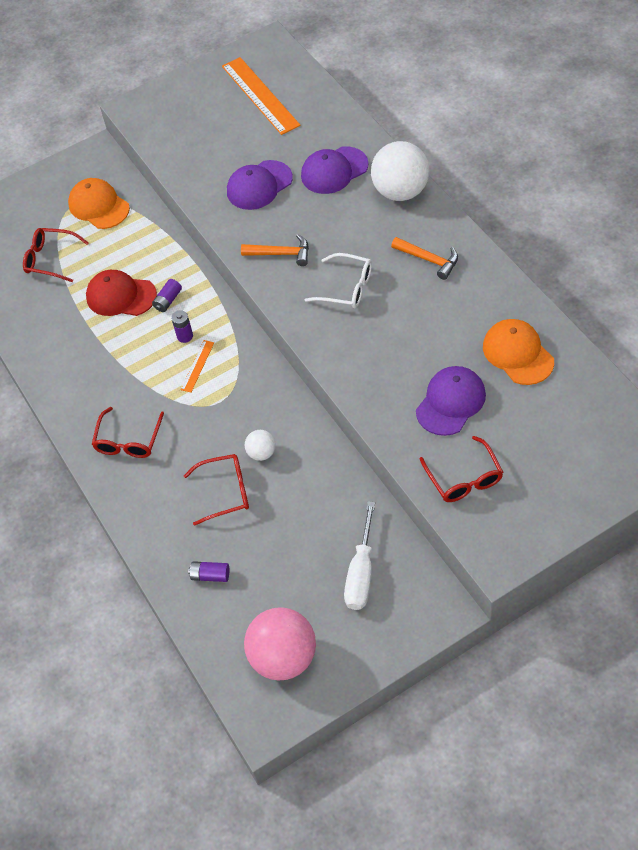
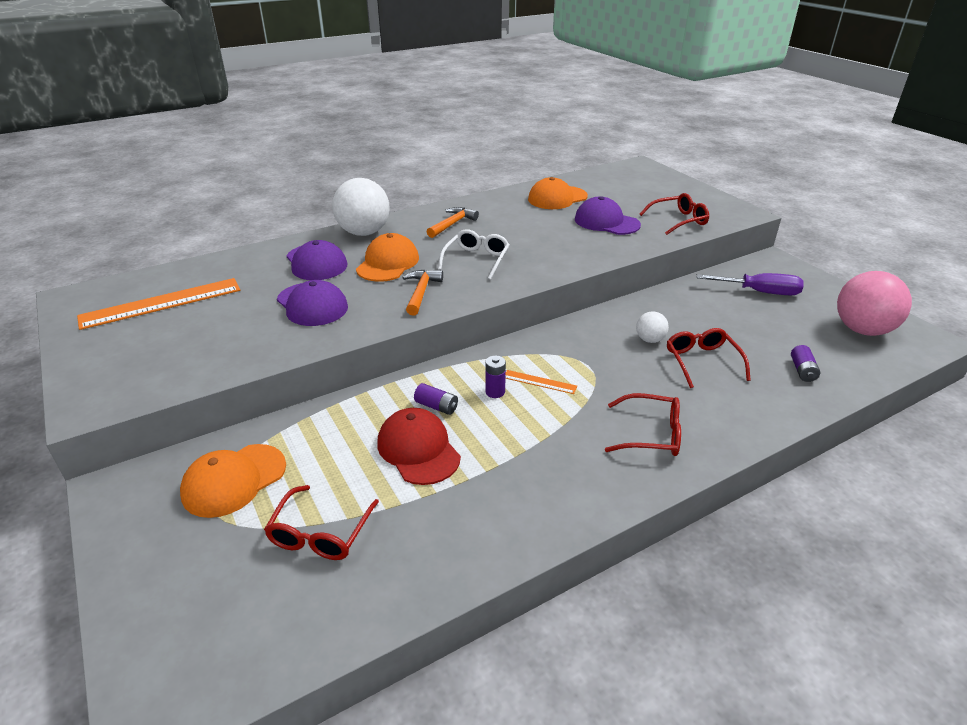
camera: 95 degrees left, 20 degrees down
(121, 296) = (418, 449): red cap -> red cap turned 135 degrees clockwise
(335, 221) = (388, 263): none -> orange cap
(361, 572) = (759, 292): white screwdriver -> purple screwdriver

